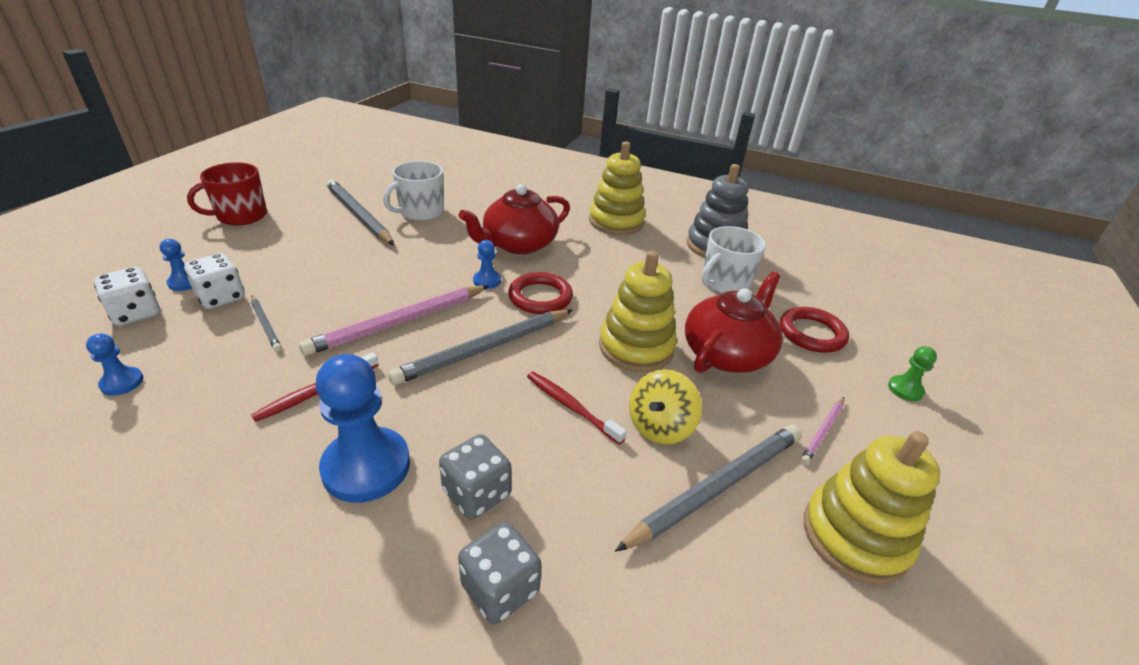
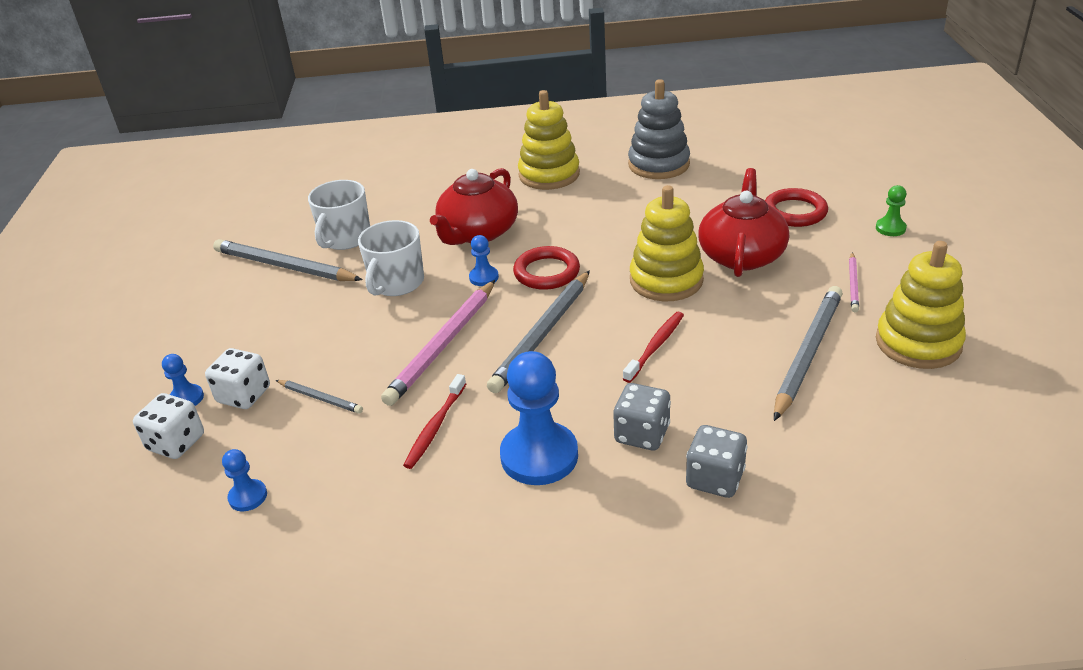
camera: 20 degrees left, 0 degrees up
(241, 216) = (155, 316): red mug -> none
(571, 406) = (655, 346): red toothbrush -> red toothbrush turned 105 degrees clockwise
(660, 426) = (735, 331): yellow spinning top -> none
(724, 283) = (693, 196): white mug -> white mug (396, 283)

